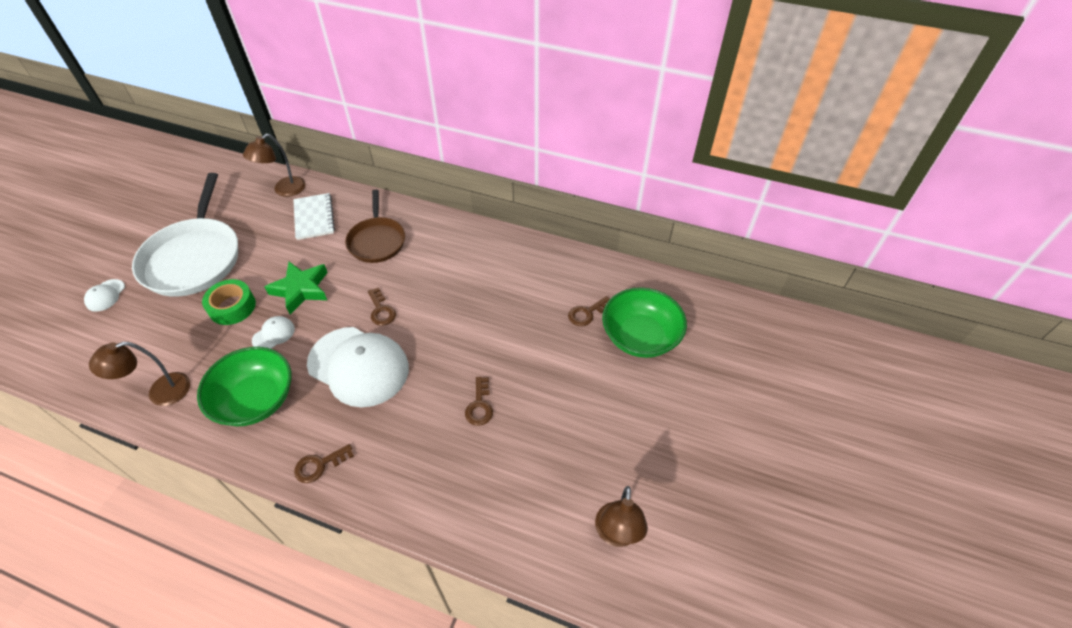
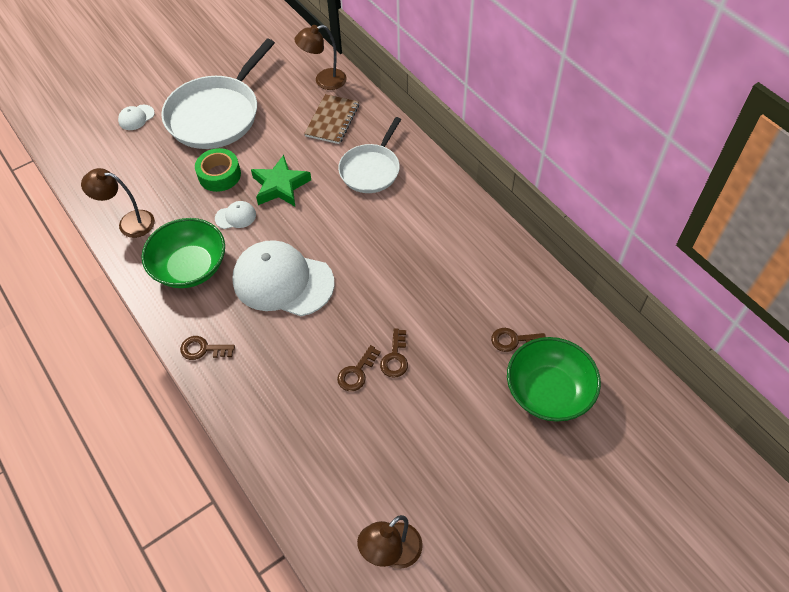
camera: 35 degrees right, 5 degrees up
(314, 217) = (332, 120): white notebook -> brown notebook
(358, 366) = (283, 281): white cap -> white cap turned 135 degrees clockwise
(377, 241) = (371, 170): brown pan -> white pan
(381, 310) = (332, 239): brown key -> brown key (395, 357)

